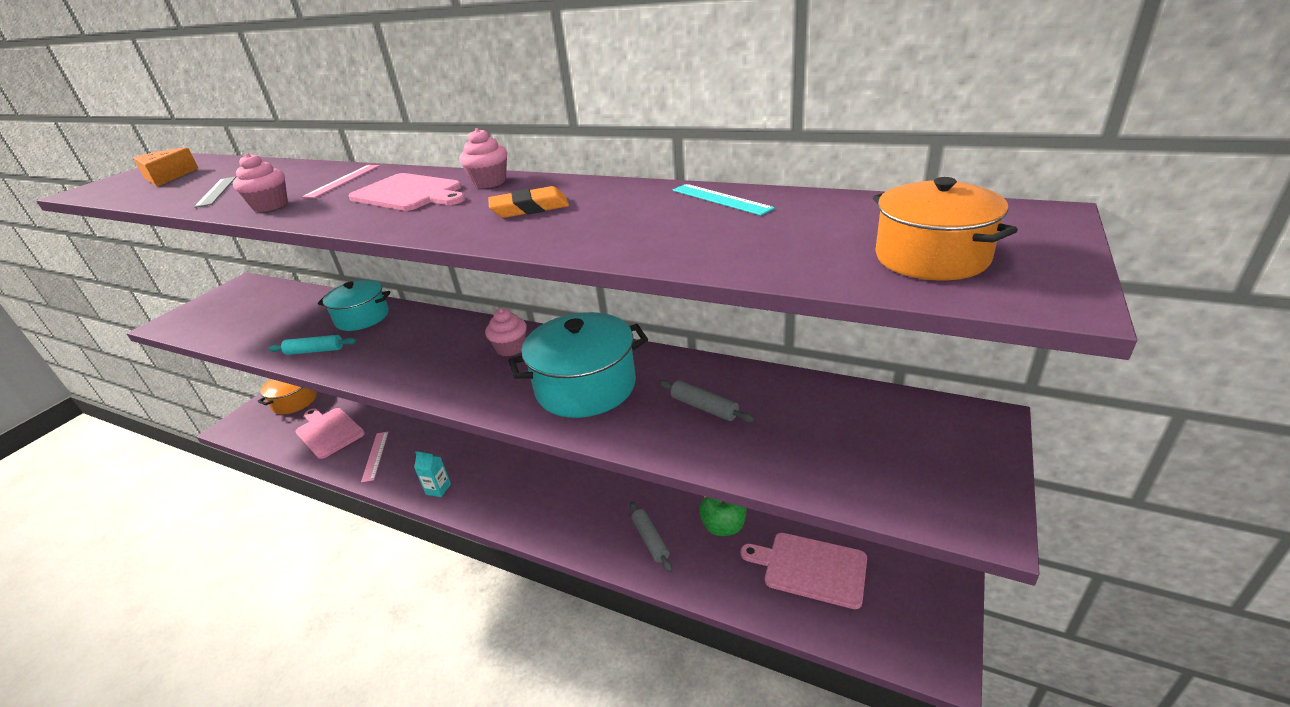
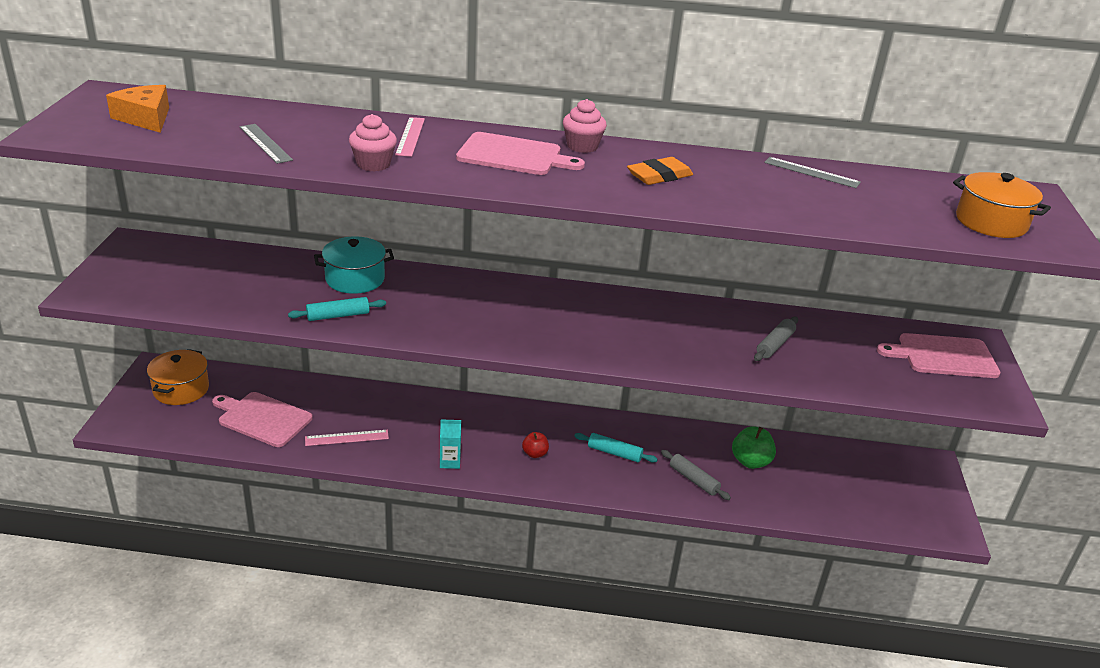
camera: 25 degrees left, 0 degrees up
(375, 456) = (347, 438): pink ruler -> pink ruler turned 75 degrees counterclockwise
(511, 348) = (558, 304): pink cupcake -> none
(515, 490) = (535, 454): none -> red apple
(585, 386) = (661, 334): turquoise pot -> none
(589, 498) = (614, 453): none -> turquoise rolling pin
(704, 407) = (775, 345): grey rolling pin -> grey rolling pin turned 75 degrees counterclockwise
(720, 199) = (811, 172): turquoise ruler -> grey ruler
(810, 568) = (837, 483): pink cutting board -> pink cutting board (943, 356)

